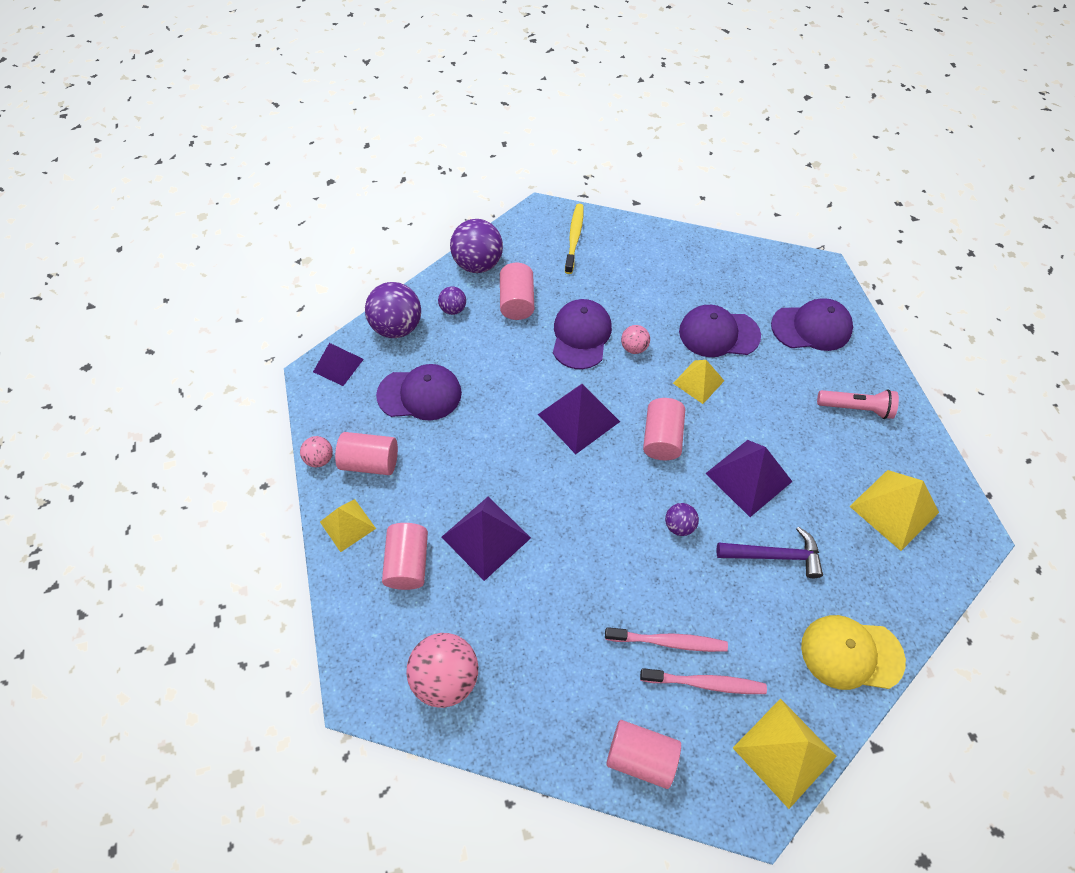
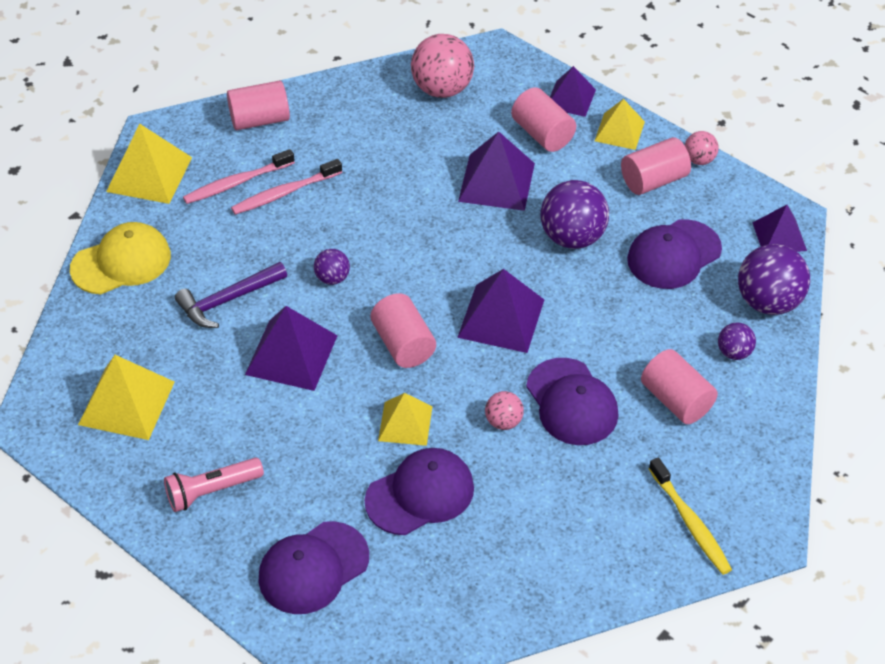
camera: 145 degrees right, 10 degrees down
(351, 587) = (570, 98): none -> purple pyramid
(478, 264) = (765, 419): purple ball -> purple ball (572, 237)

